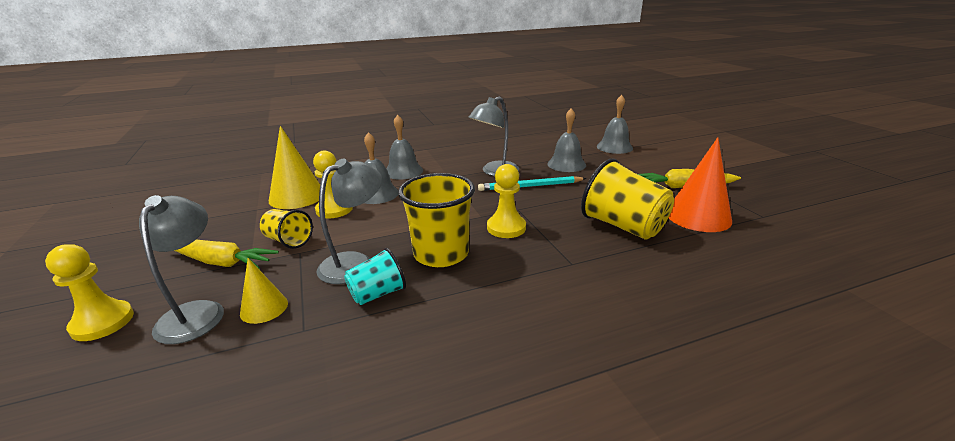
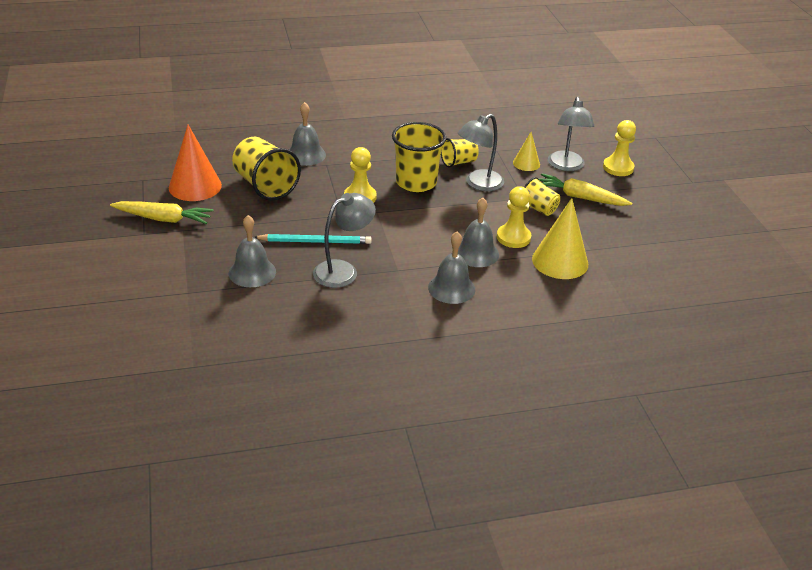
camera: 175 degrees left, 10 degrees up
(377, 294) = (458, 162): turquoise cup -> yellow cup
(614, 147) = (161, 299): grey bell -> grey bell (306, 155)

